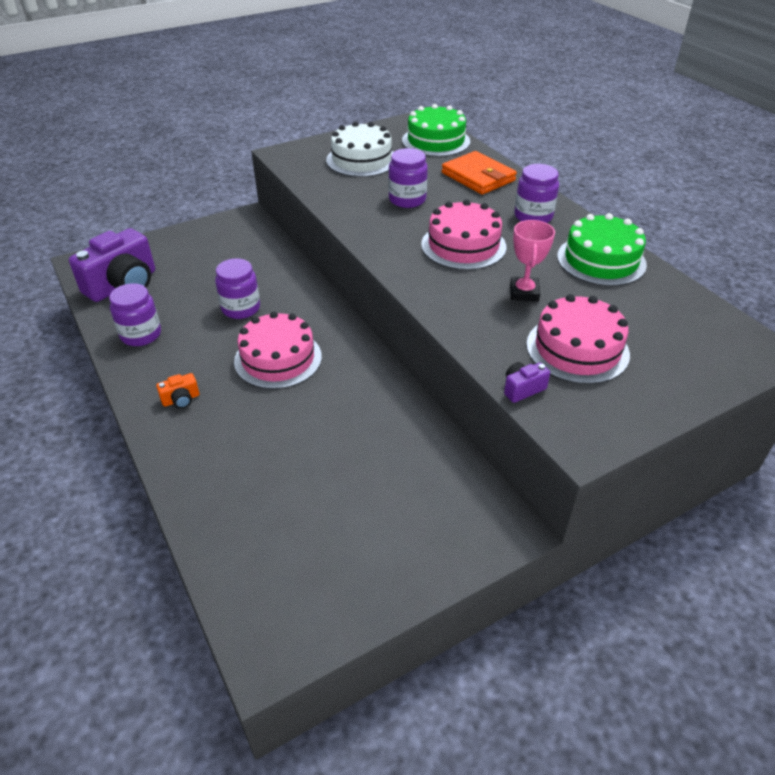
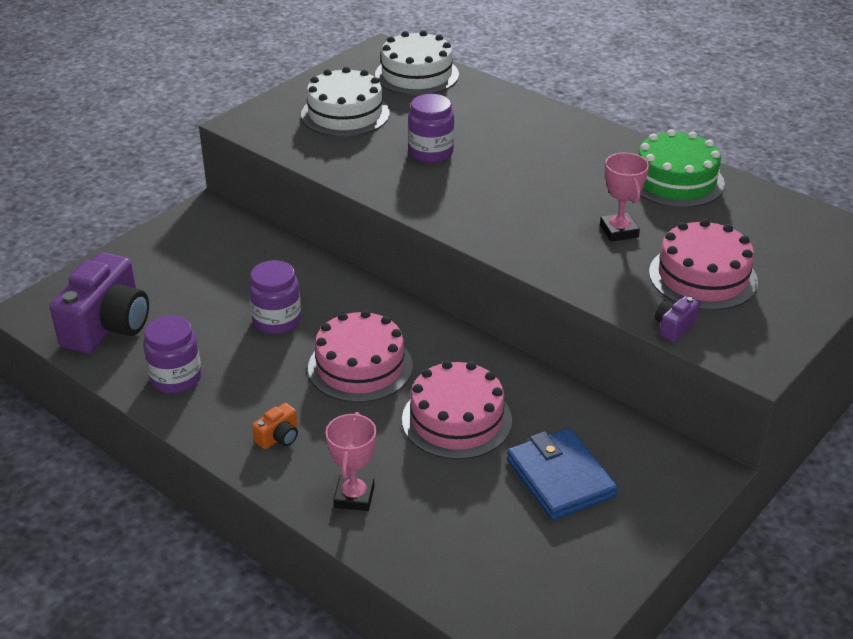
camera: 20 degrees left, 5 degrees down
(204, 465) = (354, 496): none -> pink trophy
(379, 498) = (560, 478): none -> blue wallet
(436, 141) = (416, 75): green cake -> white cake
(463, 245) = (526, 193): pink cake -> pink cake (456, 420)
(478, 177) = (492, 111): orange wallet -> none
(533, 216) = (579, 146): purple jar -> none

